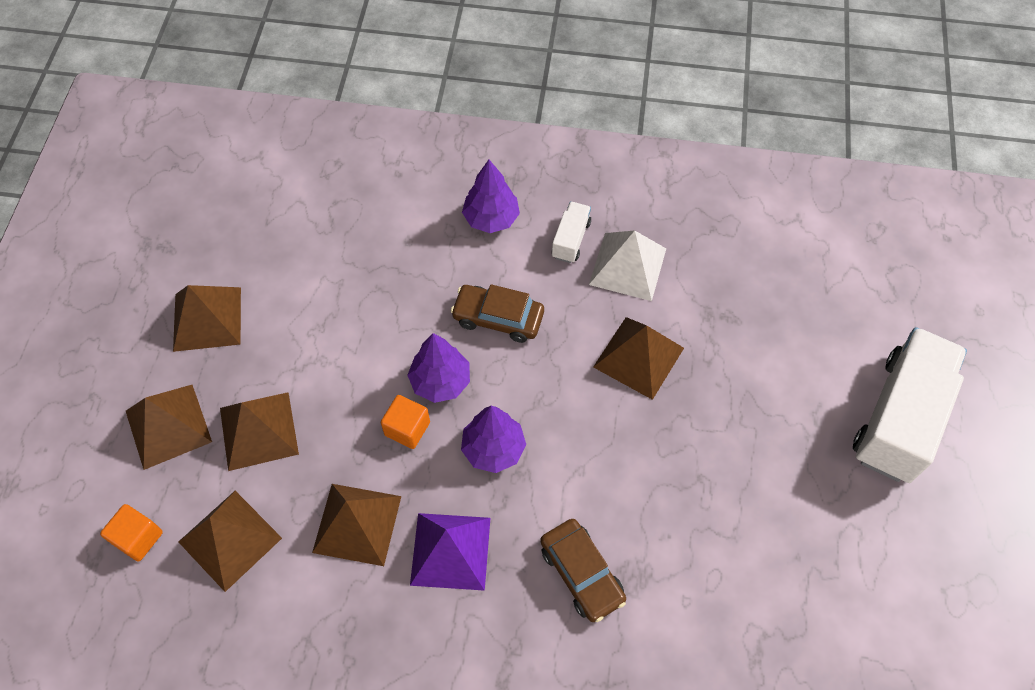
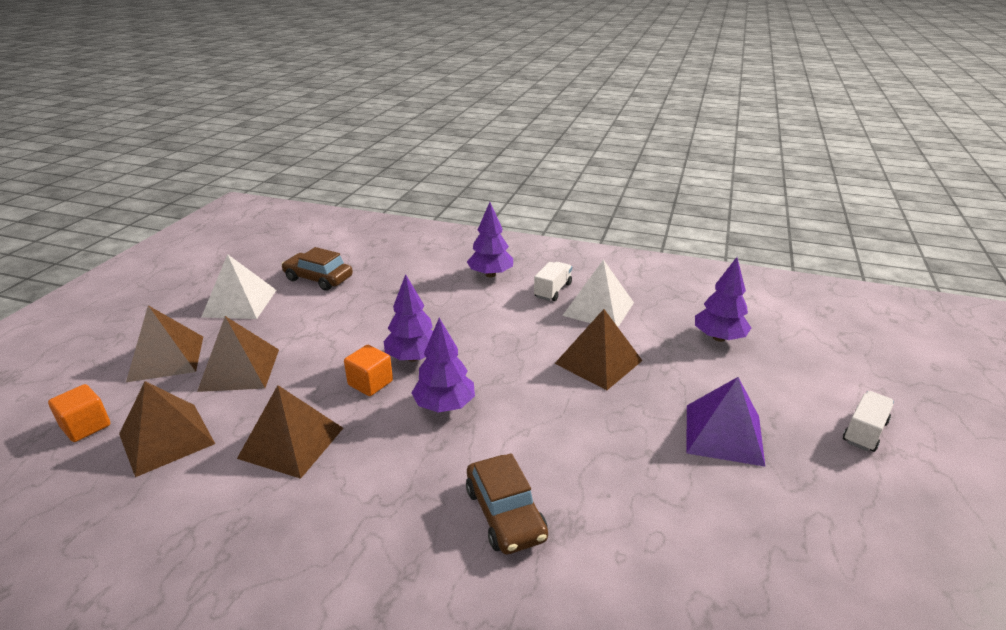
camera: 10 degrees right, 30 degrees down
(207, 318) = (240, 303): brown pyramid -> white pyramid
(450, 551) = (373, 475): purple pyramid -> purple pyramid (724, 434)
(498, 318) = (478, 326): brown car -> brown car (318, 278)
(762, 298) = (719, 338): none -> purple tree
(899, 418) = (864, 432): white truck -> white truck, size x0.45

